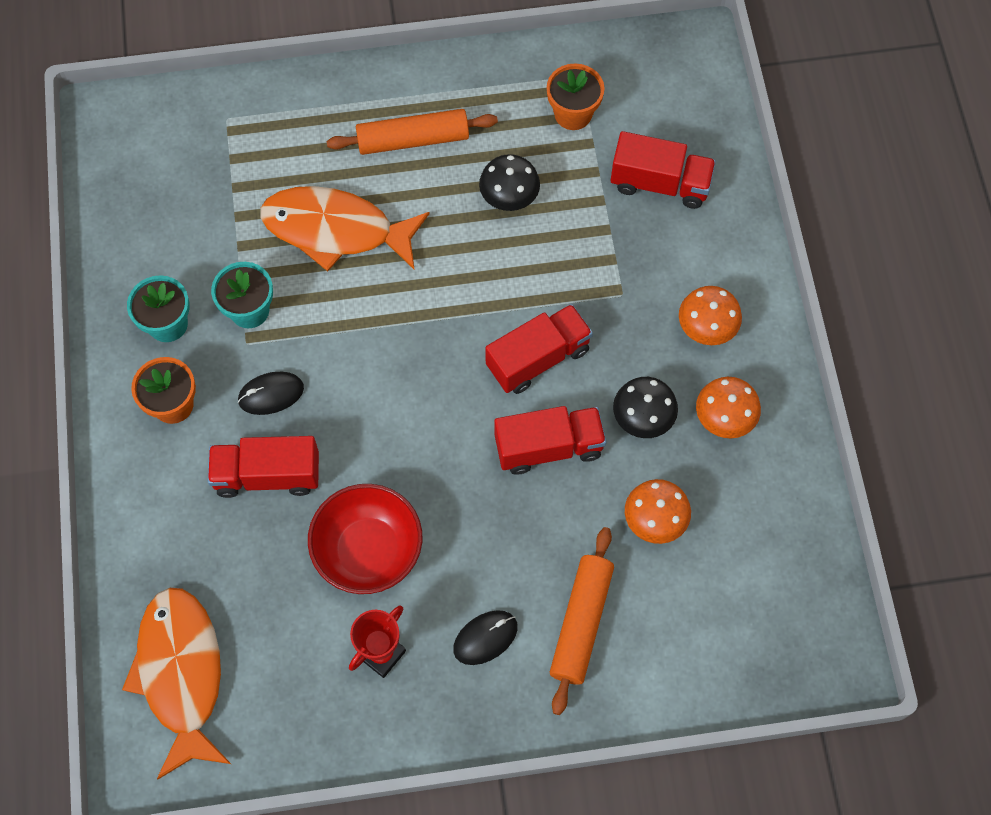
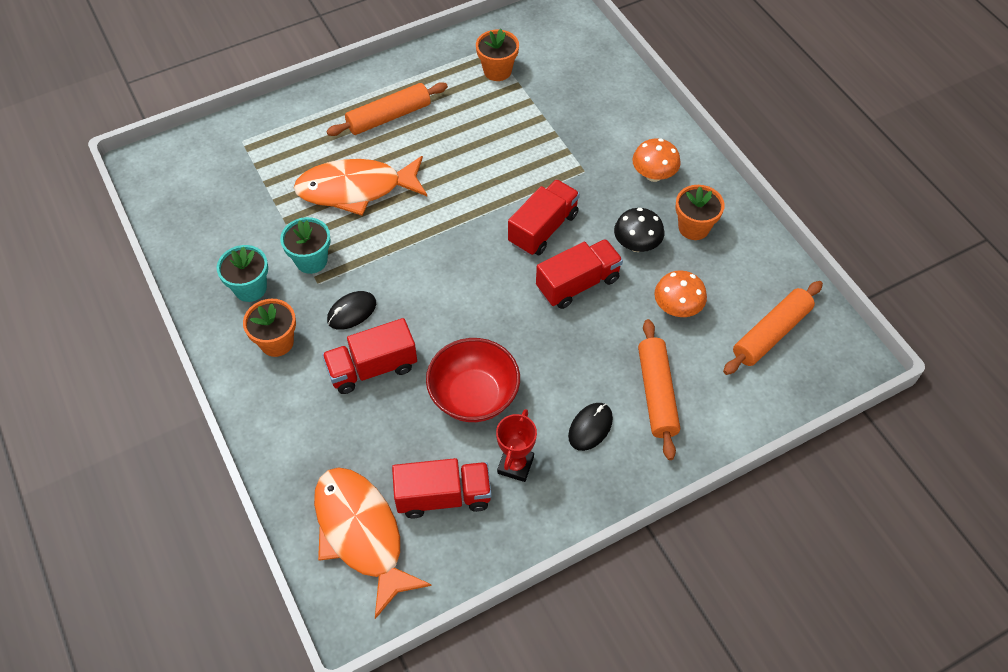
camera: 20 degrees left, 10 degrees down
(509, 197) = (475, 133): black mushroom -> none
(660, 183) = (578, 96): red truck -> red truck (443, 496)
(724, 418) = (694, 227): orange mushroom -> orange flower pot
(754, 593) = (771, 333): none -> orange rolling pin

